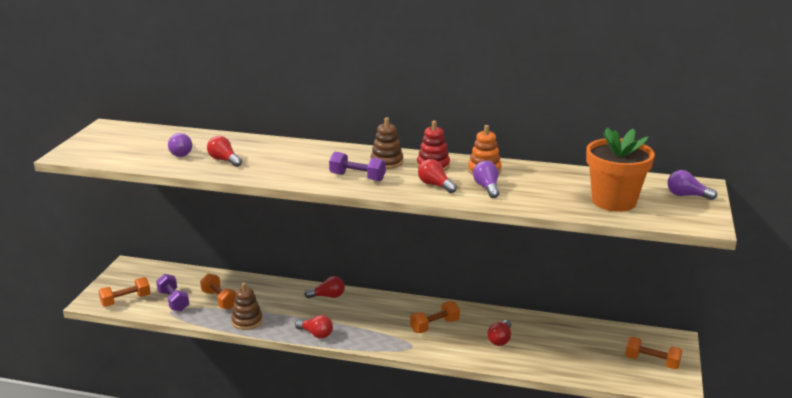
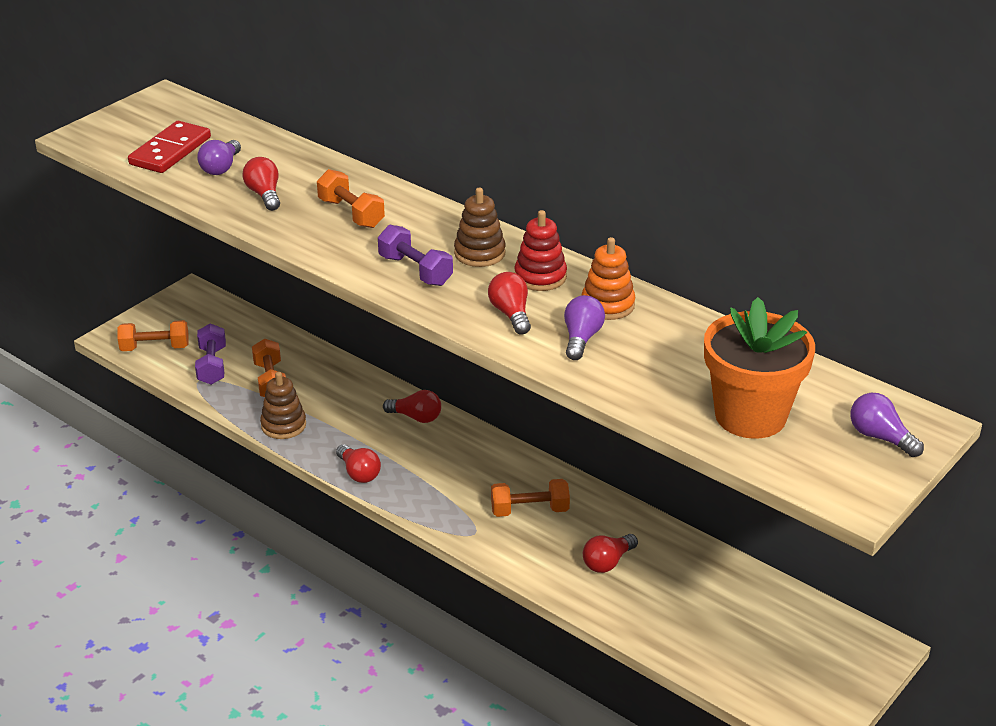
camera: 25 degrees right, 10 degrees up
(138, 151) = (170, 151): none -> red domino
(652, 362) = (810, 673): orange dumbbell -> orange dumbbell (351, 213)

